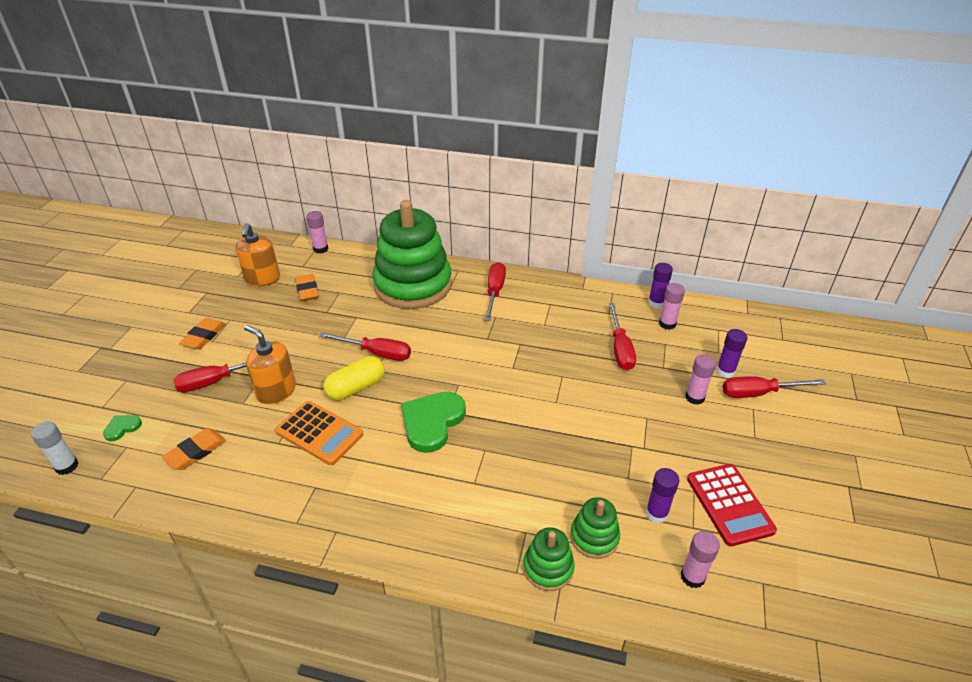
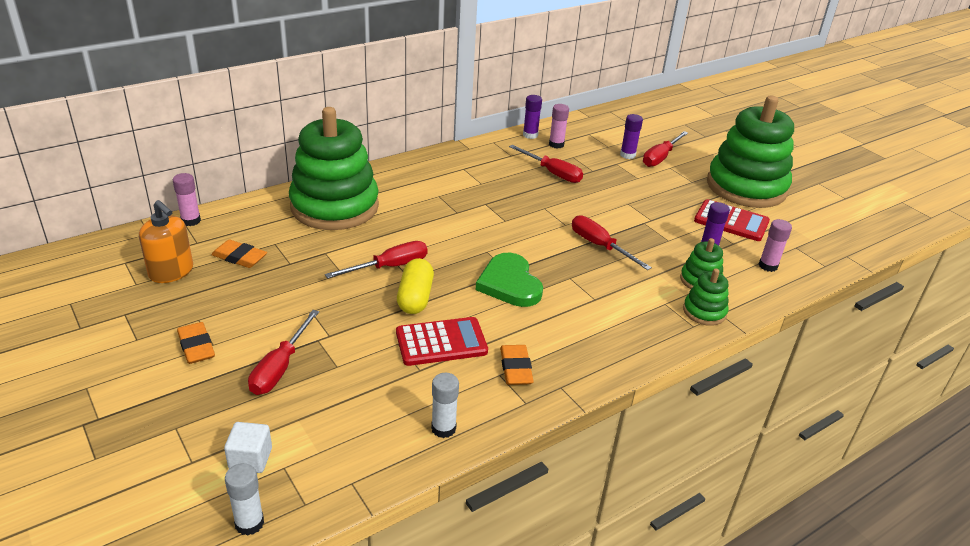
camera: 50 degrees left, 5 degrees down
(122, 428) = (250, 459): green heart -> white cube
(196, 452) = (360, 423): orange eraser -> orange eraser (516, 368)
(226, 496) = (443, 428): none -> white glue stick
(276, 391) = (352, 340): orange soap dispenser -> none
(319, 433) = (441, 342): orange calculator -> red calculator
(494, 292) = (410, 180): red screwdriver -> red screwdriver (600, 246)
(694, 397) = (634, 178): pink glue stick -> none
(813, 481) = (746, 187): none -> green stacking toy

